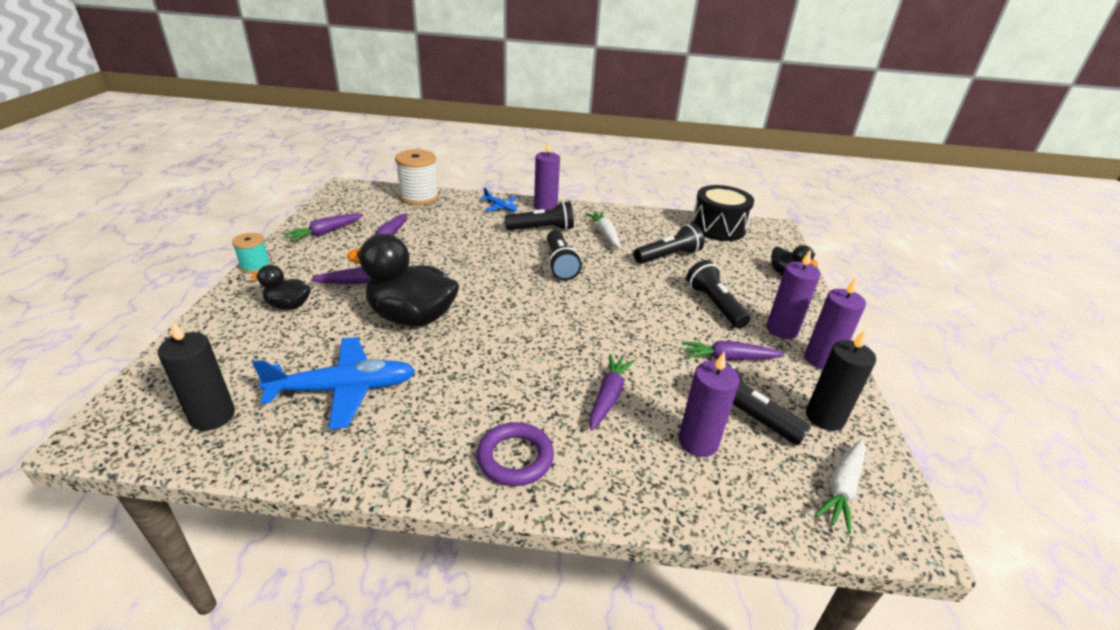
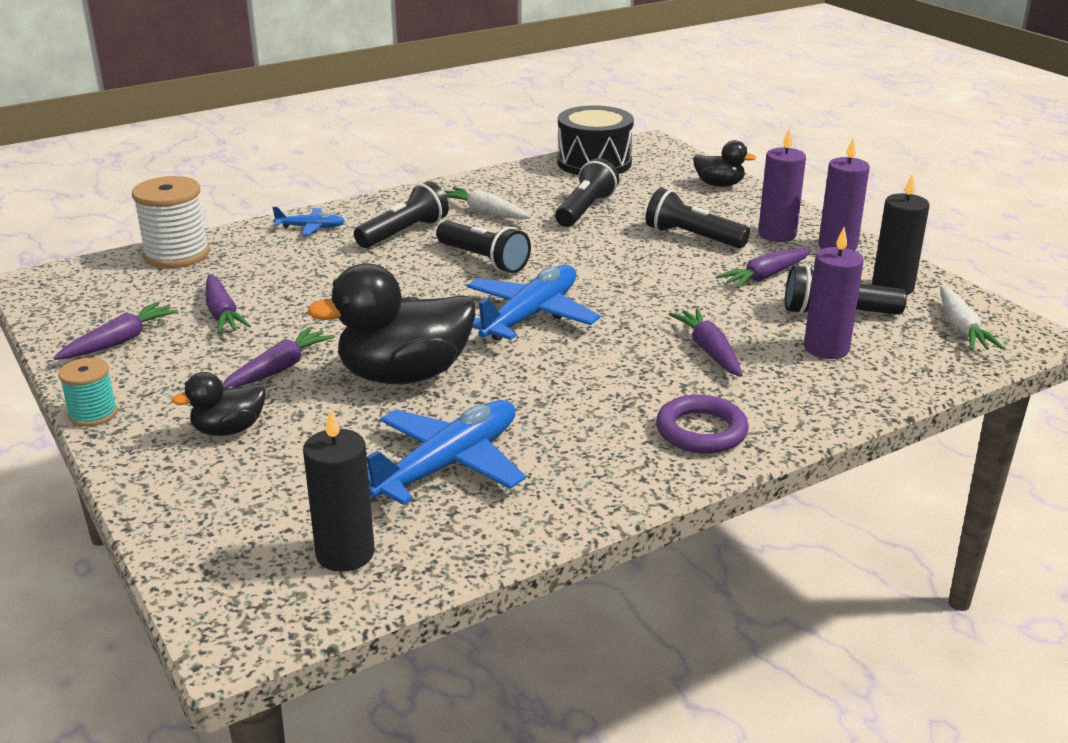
camera: 35 degrees left, 5 degrees down
(326, 232) = (119, 341): purple carrot -> purple carrot turned 150 degrees counterclockwise
(532, 313) = (530, 316): none -> blue plane
(545, 207) = (367, 207): purple candle -> none

